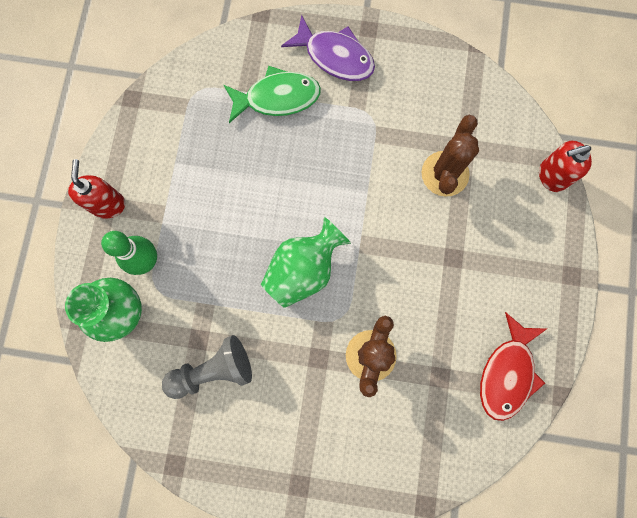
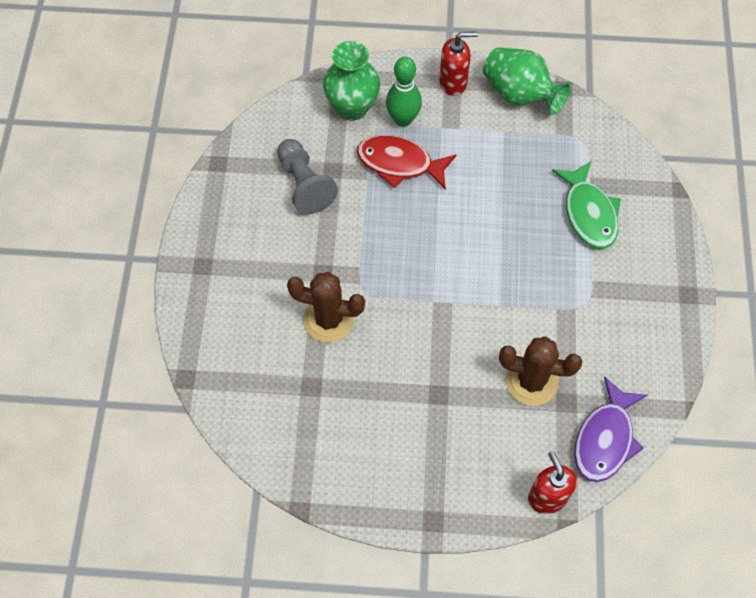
camera: 85 degrees right, 15 degrees down
(303, 270) = (409, 252): green vase -> green vase (519, 94)
(335, 56) = (647, 263): purple fish -> purple fish (605, 439)
(507, 373) = (320, 453): red fish -> red fish (400, 163)

